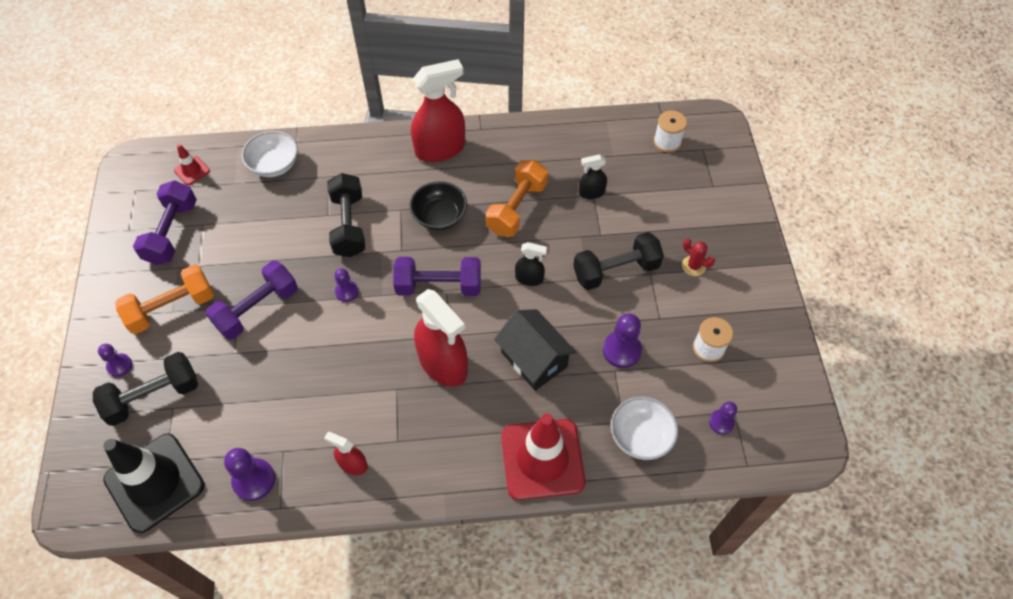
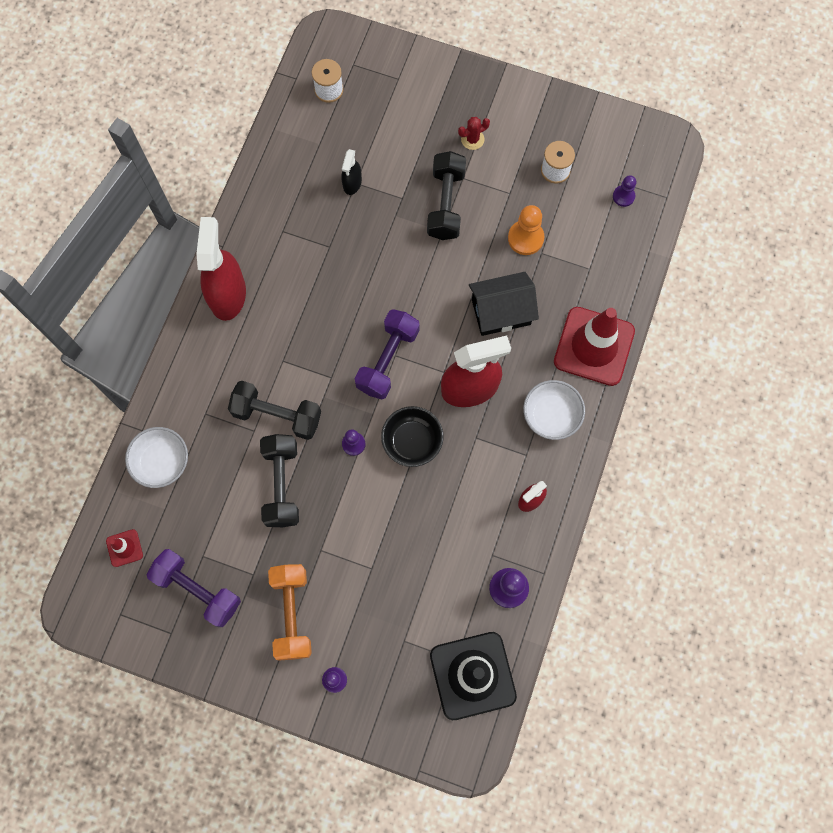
camera: 65 degrees left, 15 degrees up
(153, 396) = (384, 655): black dumbbell -> black dumbbell (281, 484)
(257, 309) = (333, 532): purple dumbbell -> none
(439, 216) = (309, 328): black bowl -> black bowl (412, 441)
(517, 208) = (336, 255): orange dumbbell -> none
(529, 278) = (418, 279): black spray bottle -> none
(621, 350) = (525, 238): purple pawn -> orange pawn
(641, 436) = (608, 262): white bowl -> white bowl (551, 415)

